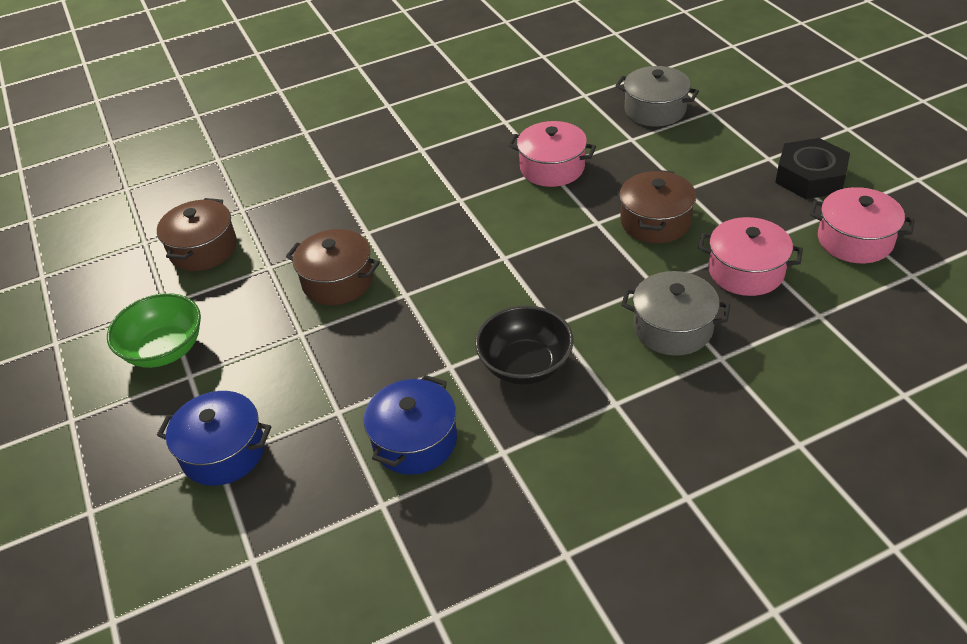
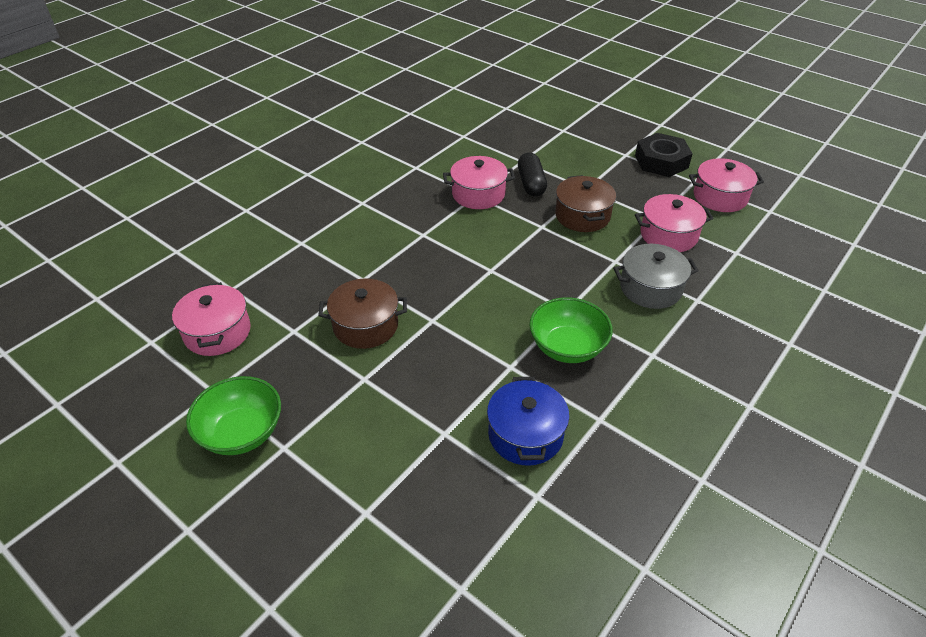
camera: 30 degrees left, 0 degrees up
(203, 249) = (217, 332): brown pot -> pink pot
(223, 452) = (365, 504): blue pot -> none
(525, 365) = (567, 347): black bowl -> green bowl
(622, 169) = (531, 183): none -> black capsule
(655, 110) = (523, 137): grey pot -> none

